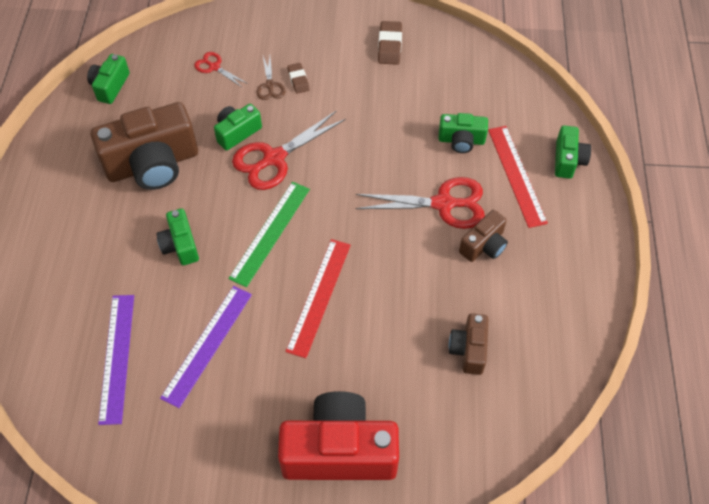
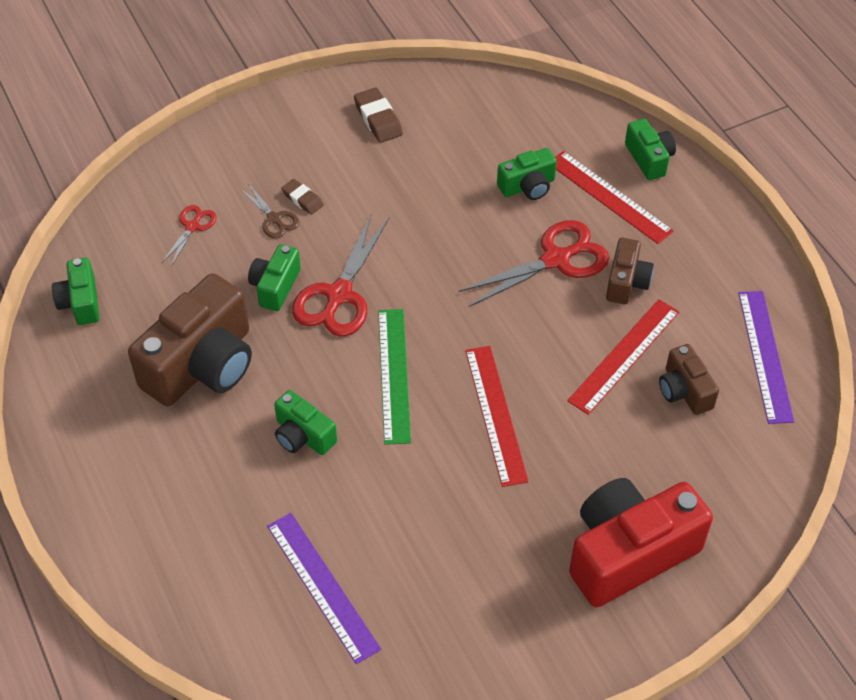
camera: 30 degrees left, 5 degrees down
(207, 345) = (413, 522): purple ruler -> purple ruler (765, 355)
(214, 67) = (192, 227): red scissors -> red scissors turned 105 degrees clockwise
(442, 300) = (624, 355): none -> red ruler

